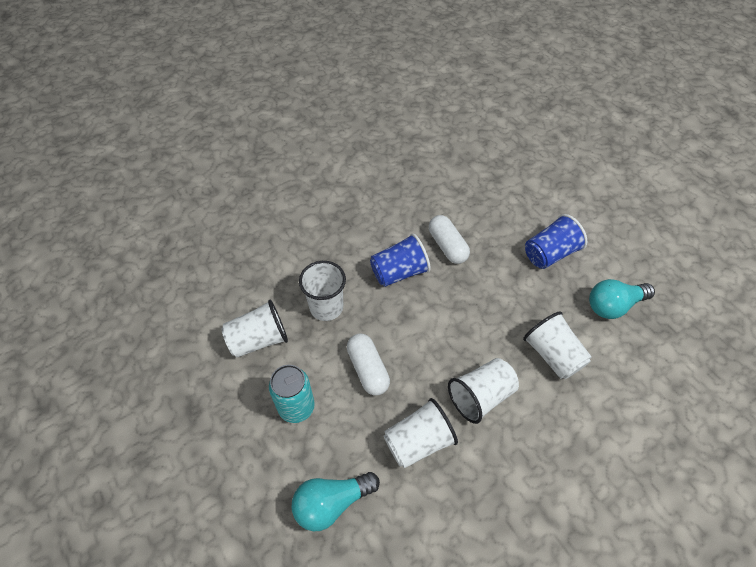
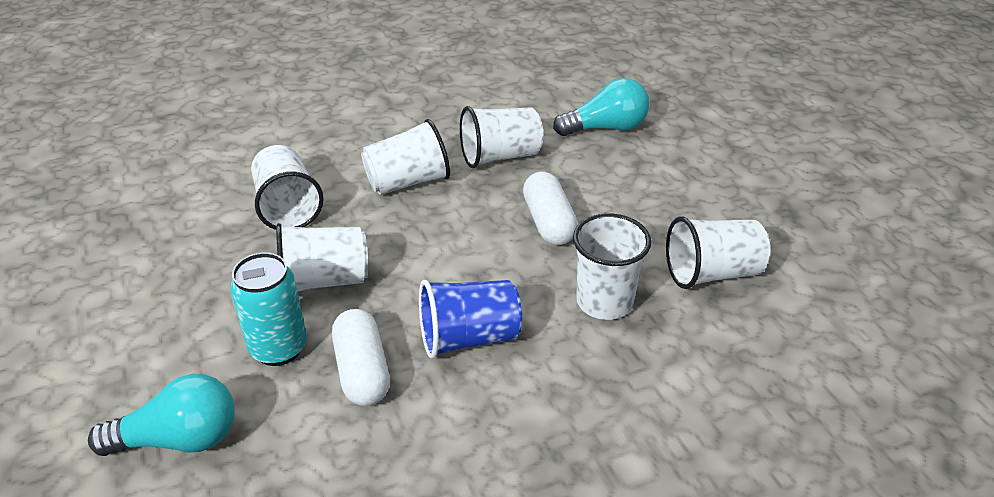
camera: 170 degrees left, 15 degrees down
(296, 407) = (648, 198): turquoise can -> turquoise can (278, 348)
(495, 297) = (324, 280): none -> white cup
(549, 254) = (185, 332): blue cup -> none
(613, 305) = (151, 248): turquoise light bulb -> turquoise light bulb (179, 439)

